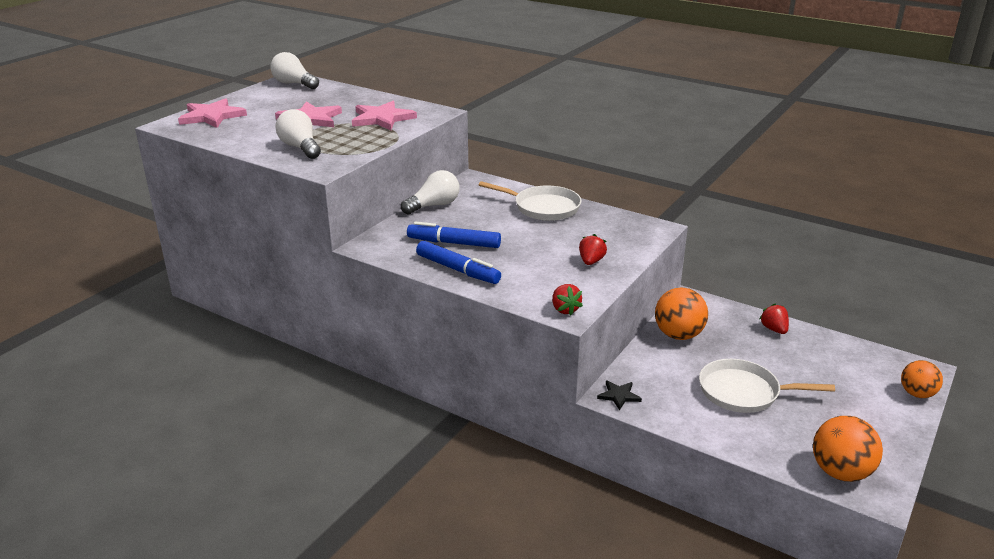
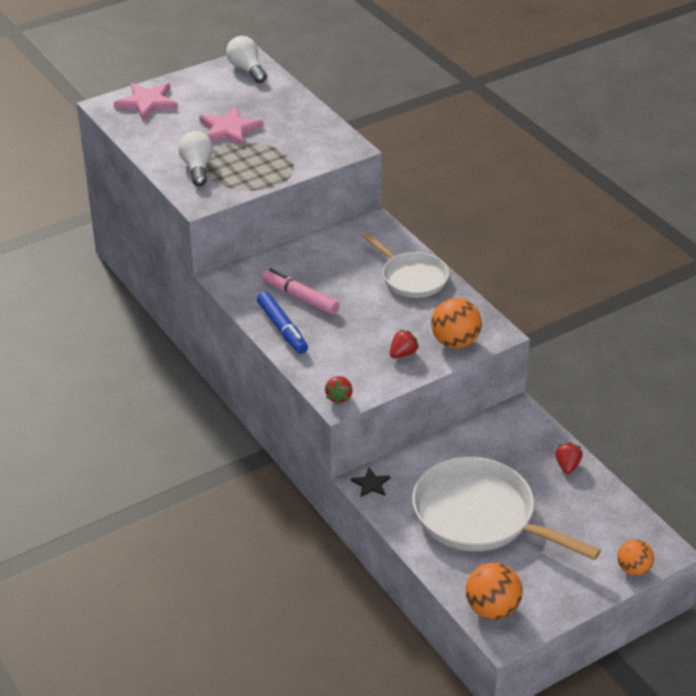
camera: 25 degrees right, 10 degrees up
(382, 118) = (293, 145): pink star -> none
(434, 205) = (314, 247): white light bulb -> none
(454, 243) = (300, 298): blue marker -> pink marker
(678, 335) = (473, 443): orange ball -> orange ball (455, 342)
(743, 392) = (479, 516): white pan -> white pan, size x1.65

